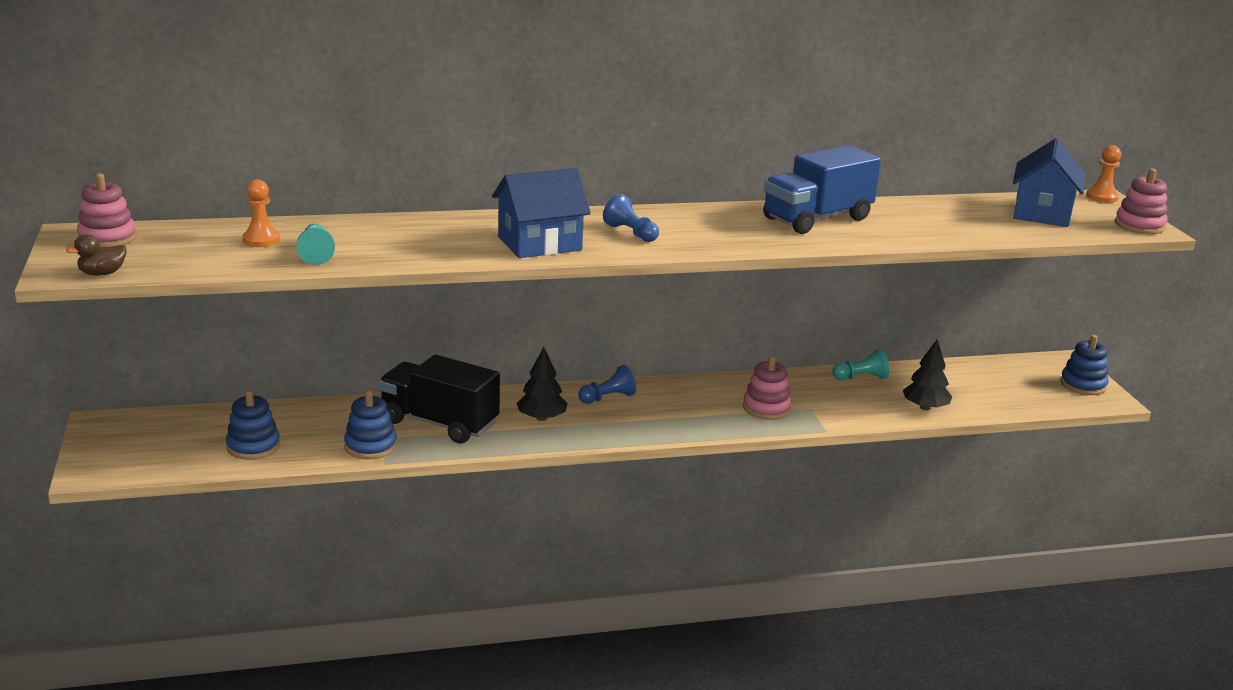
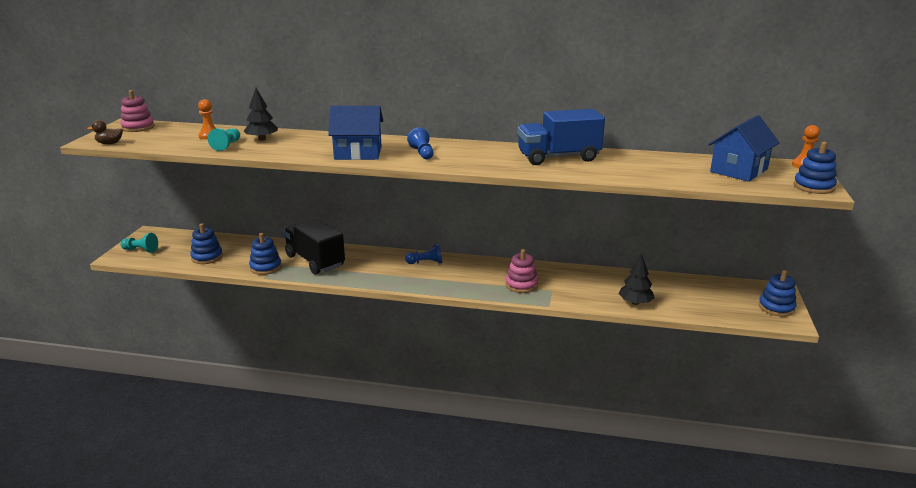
camera: 25 degrees right, 0 degrees up
(541, 418) = (375, 268): black tree -> black tree (262, 139)
(861, 377) = (606, 276): turquoise pawn -> turquoise pawn (141, 250)
(1139, 225) = (813, 187): pink stacking toy -> blue stacking toy

